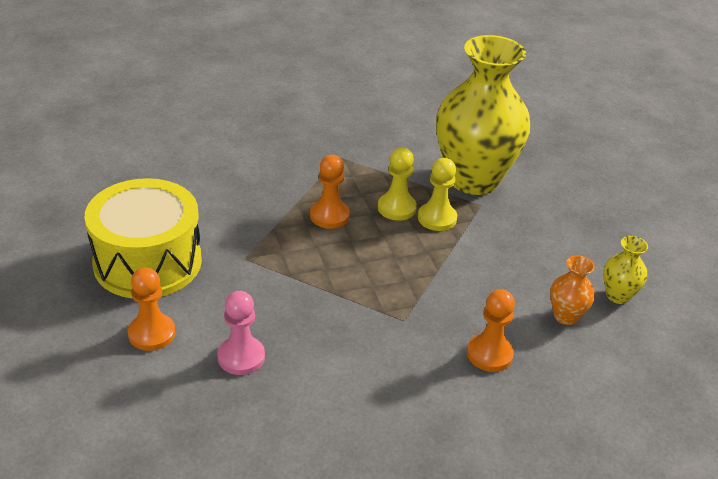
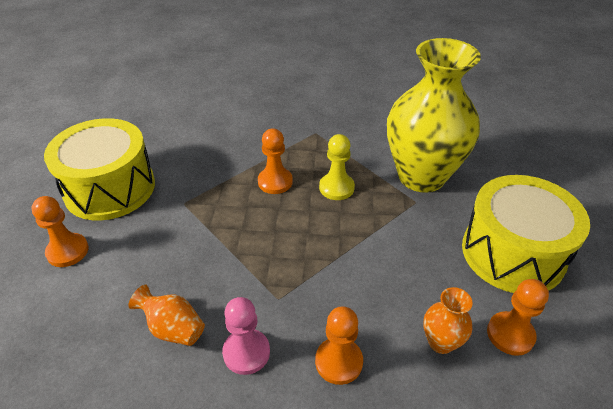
camera: 25 degrees right, 5 degrees up
(241, 357) = (118, 294): pink pawn -> pink pawn (246, 352)
(320, 370) = (173, 328): none -> orange vase
(437, 218) = (367, 205): yellow pawn -> none
(589, 230) = (512, 253): none -> yellow drum
(618, 295) = (510, 334): yellow vase -> orange pawn

